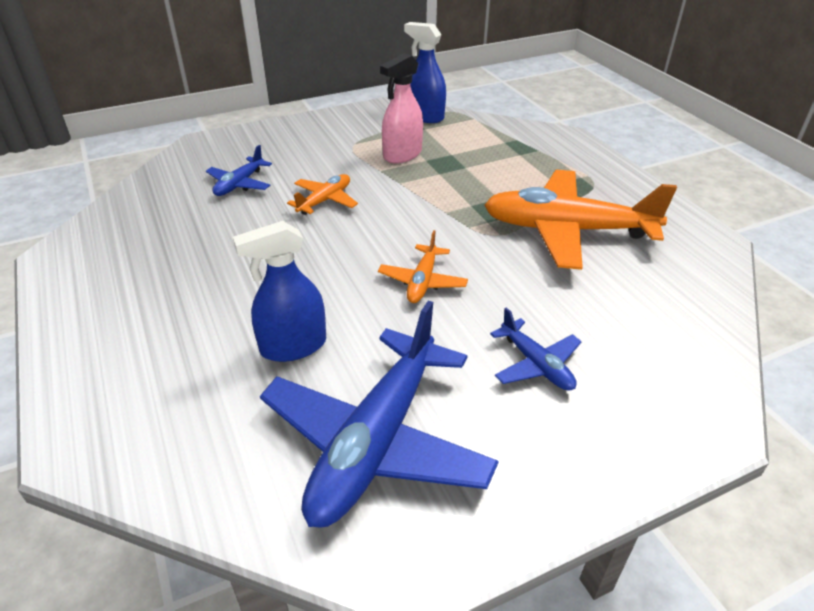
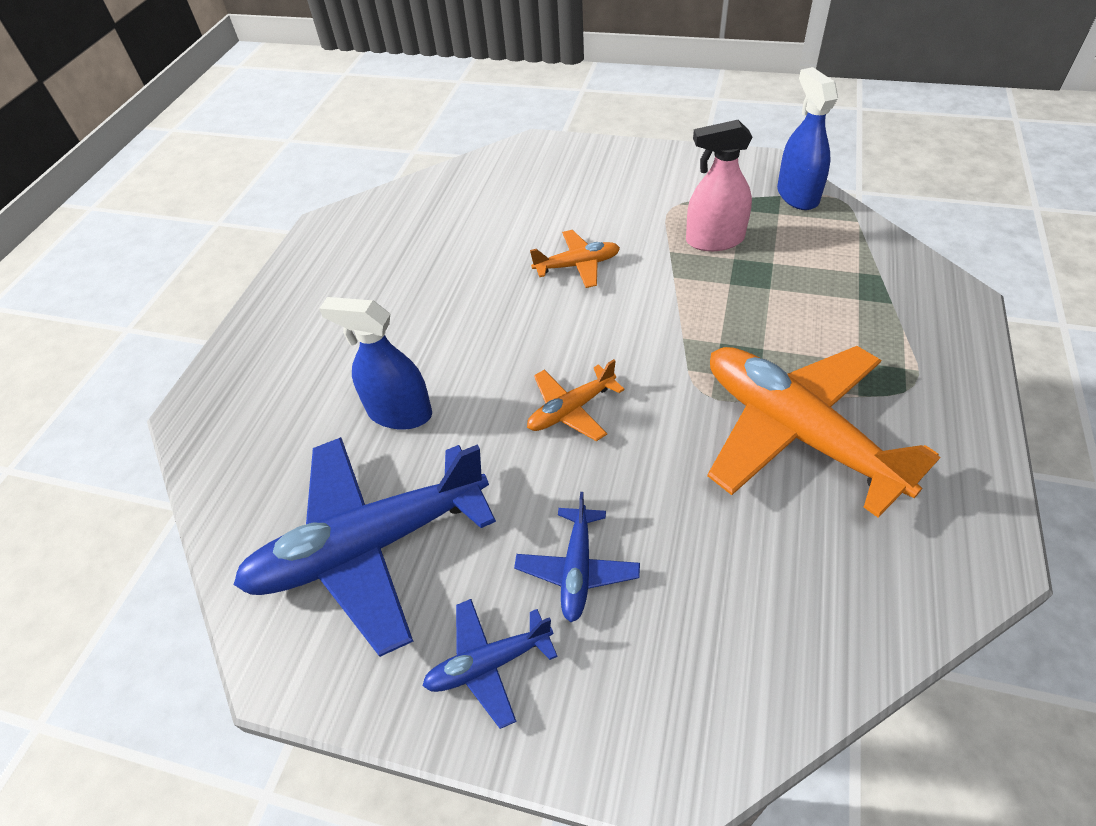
camera: 45 degrees right, 10 degrees up
(239, 184) = (521, 210): blue plane -> blue plane (489, 664)

